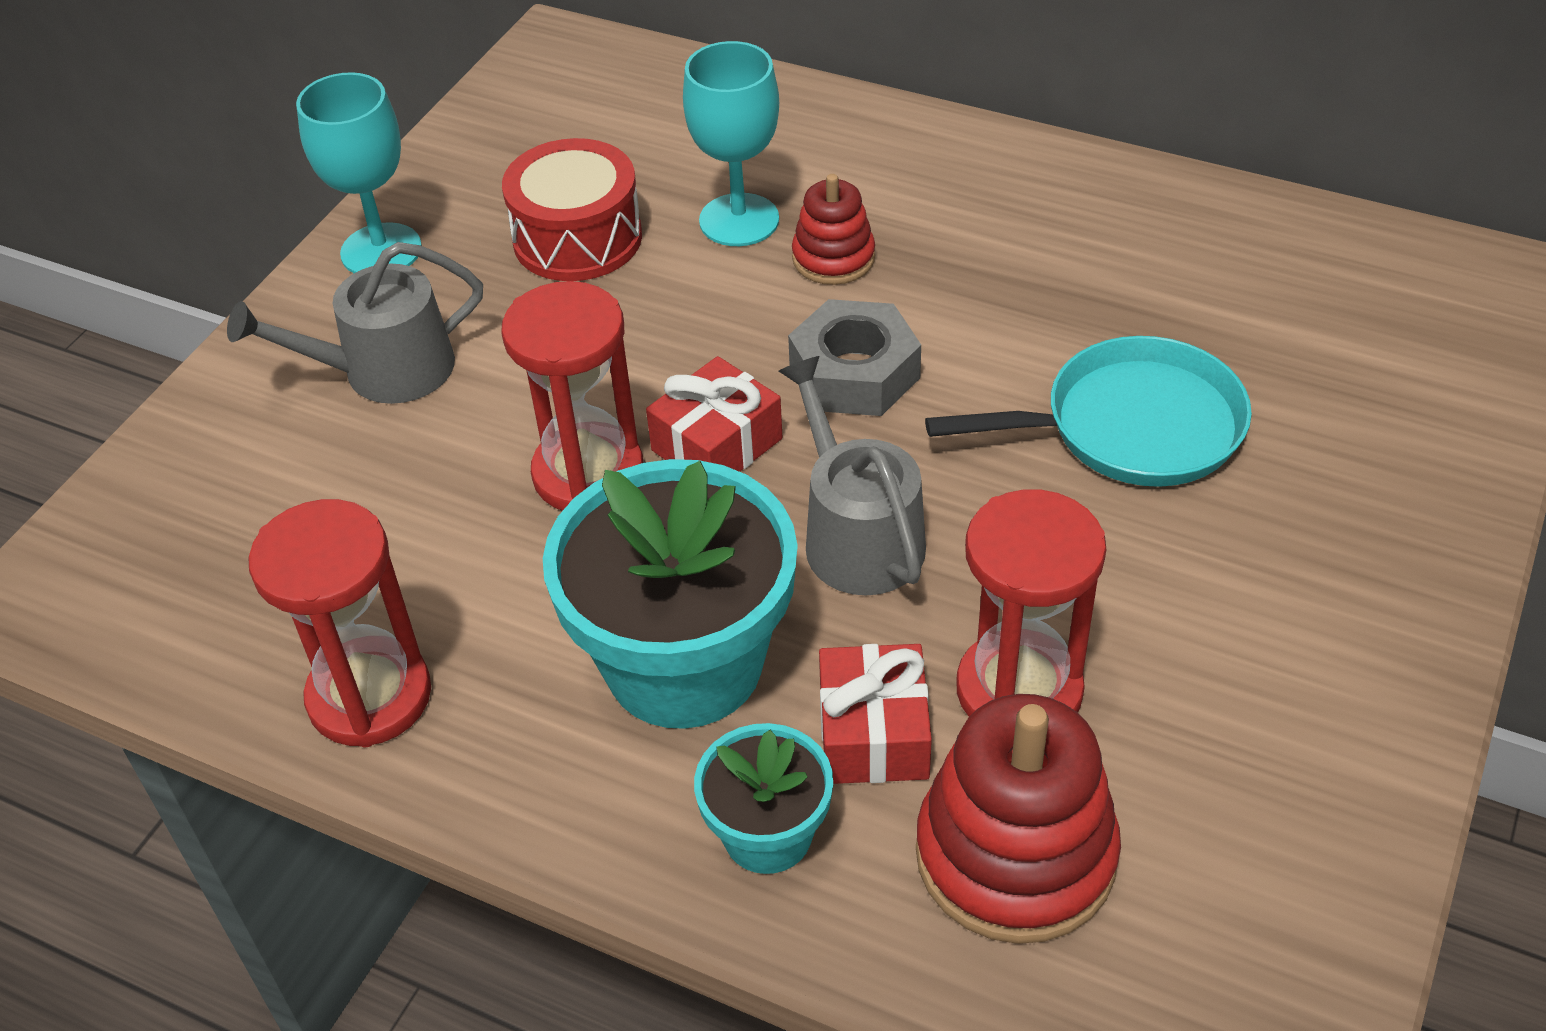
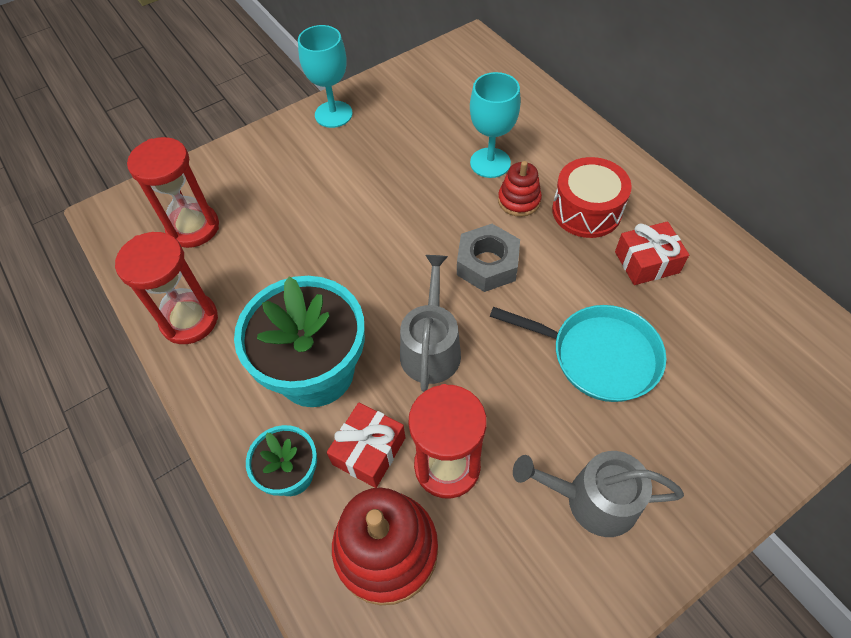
camera: 30 degrees right, 10 degrees up
(385, 370) = (297, 172): grey watering can -> grey watering can (593, 500)
(577, 238) = (415, 142): red drum -> red drum (586, 211)
(588, 473) = (341, 259): red hourglass -> red hourglass (193, 228)
(717, 444) = (403, 271): red gift -> red gift (646, 262)

